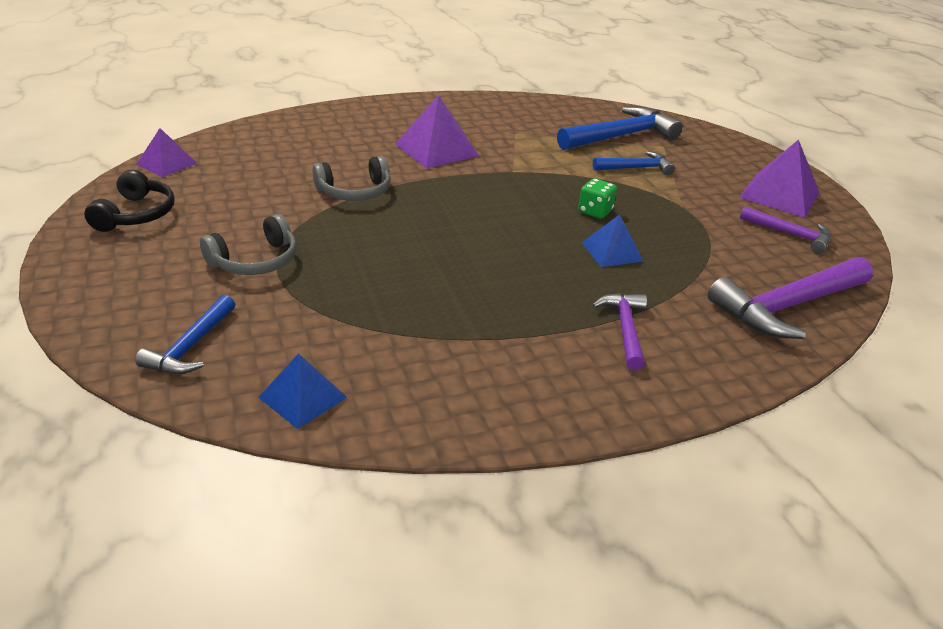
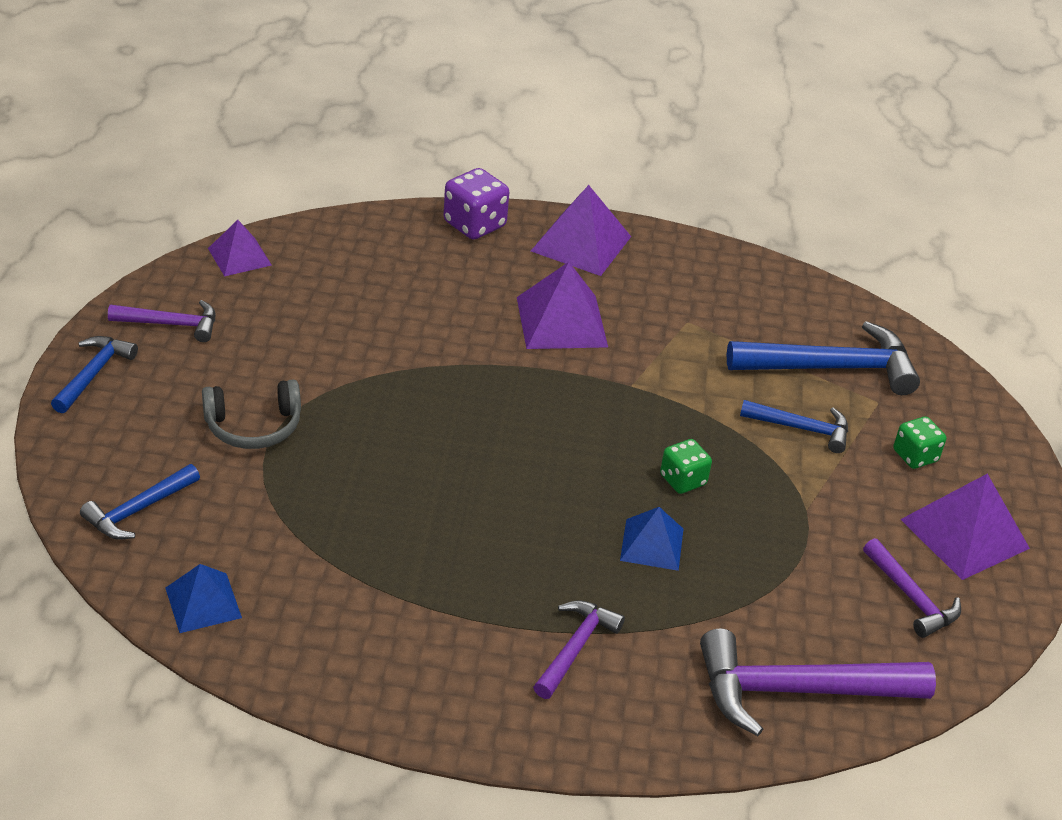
camera: 25 degrees right, 5 degrees up
(83, 262) = (94, 373): none -> blue hammer
(136, 214) = (171, 324): black headphones -> purple hammer
(333, 114) = (474, 224): none -> purple dice
(355, 192) = (417, 361): grey headphones -> none
(412, 110) = (581, 243): none -> purple pyramid
(711, 165) = (915, 456): none -> green dice

